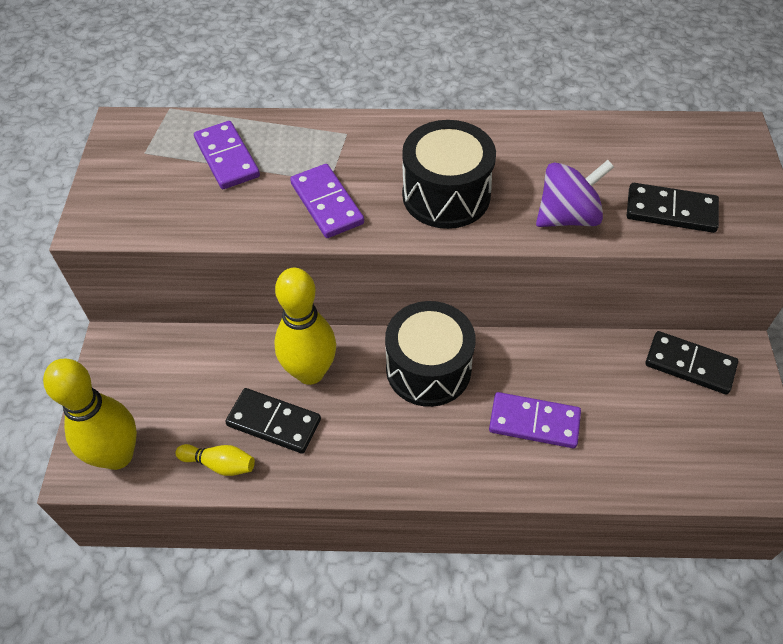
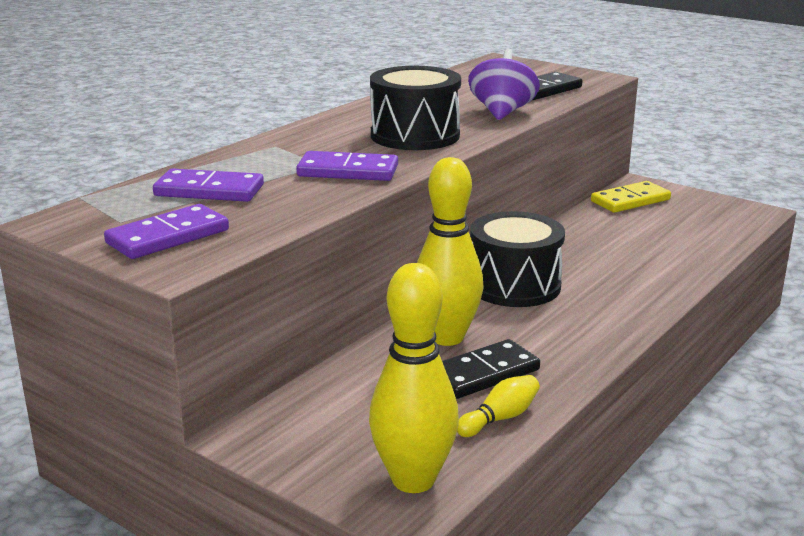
camera: 55 degrees left, 30 degrees down
(534, 422) = (620, 265): purple domino -> purple domino (168, 236)
(689, 365) = (630, 201): black domino -> yellow domino

